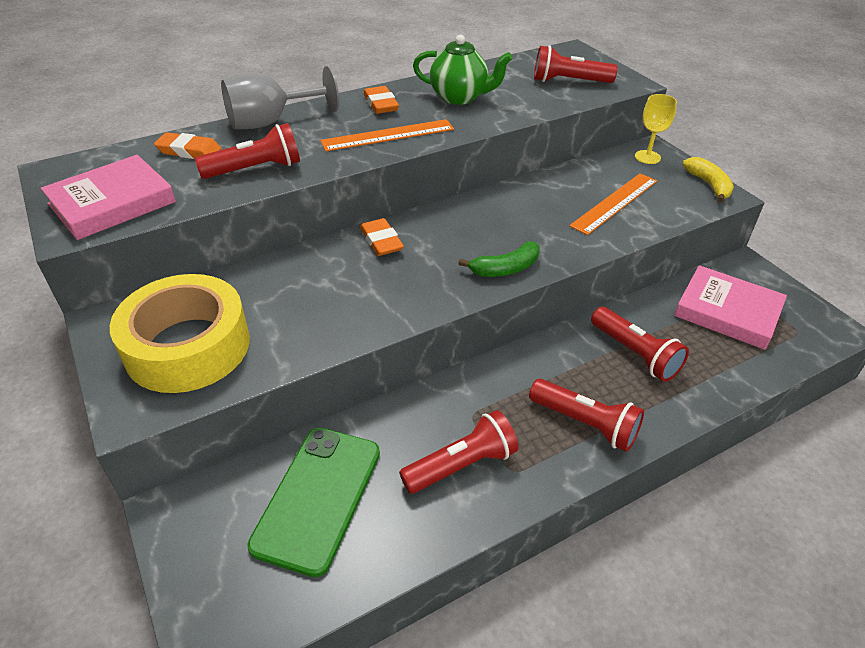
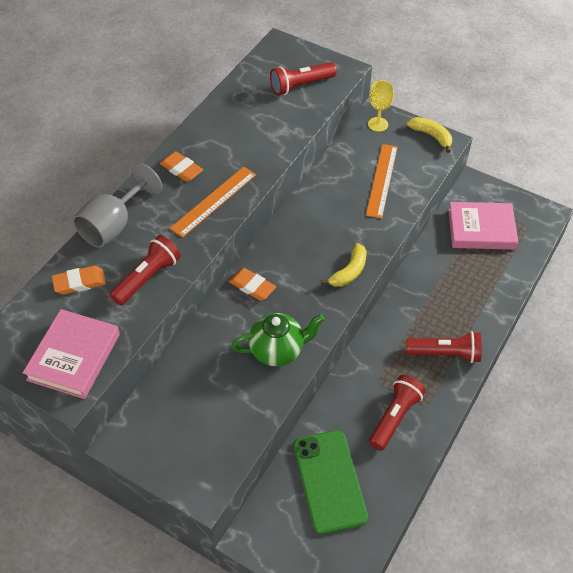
camera: 30 degrees left, 10 degrees up
(188, 346) = (196, 431): yellow tape -> none
(460, 97) = (234, 137): green teapot -> green teapot (278, 350)
(505, 268) = (349, 271): green banana -> yellow banana
(635, 354) = (445, 289): red flashlight -> none

